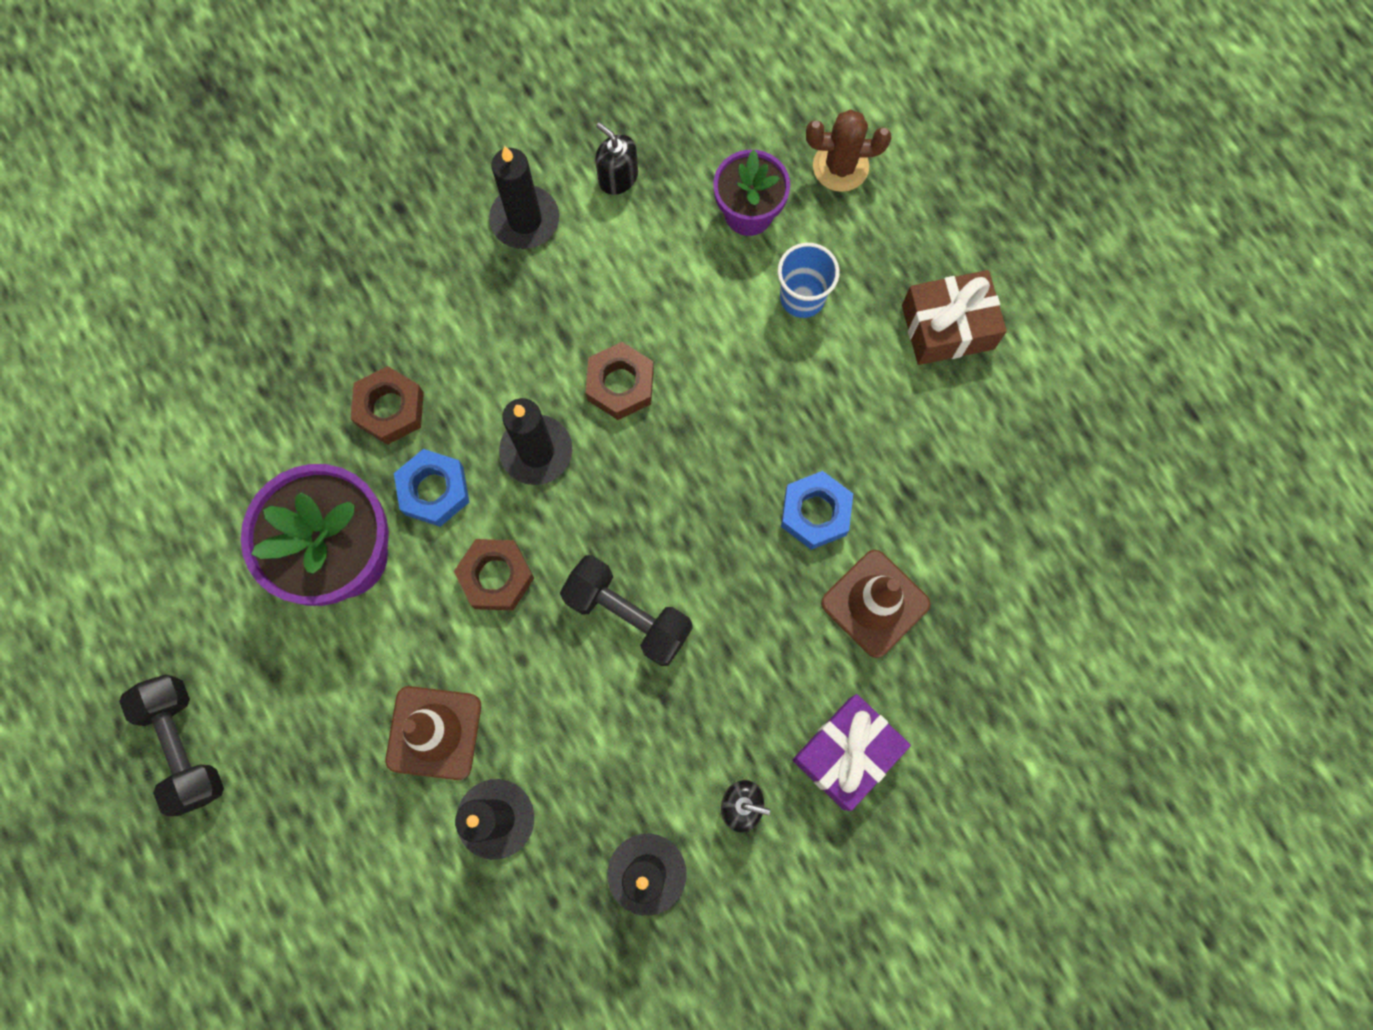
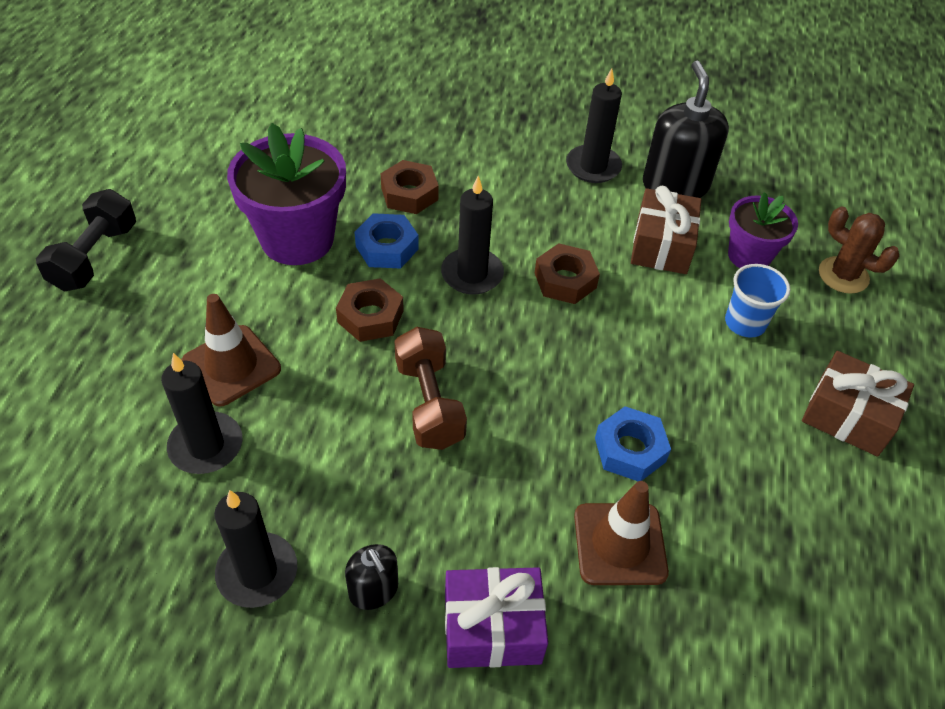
camera: 40 degrees right, 25 degrees down
(618, 177) = (675, 185): black soap dispenser -> black soap dispenser, size x1.90
(627, 615) = (429, 403): black dumbbell -> brown dumbbell
(667, 268) = (661, 246): none -> brown gift

